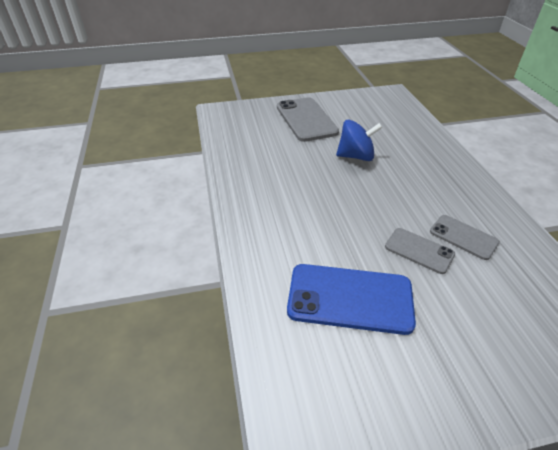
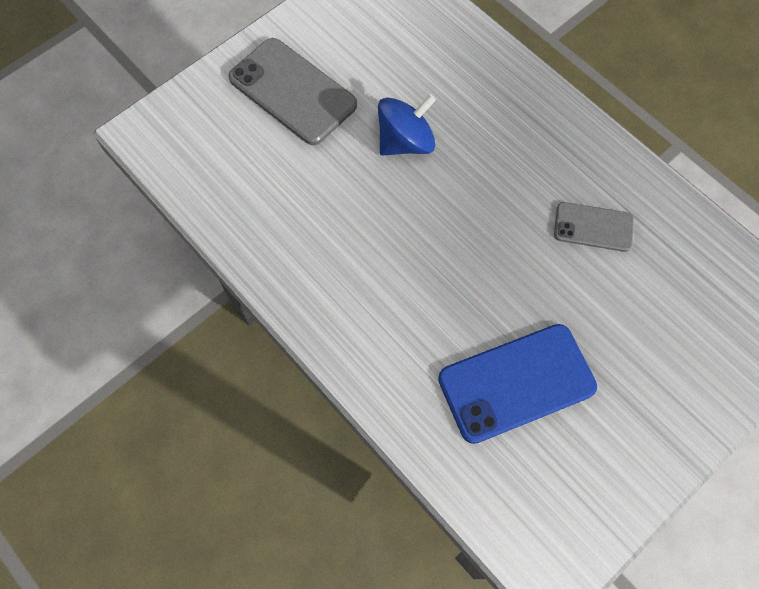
camera: 30 degrees left, 25 degrees up
(419, 250) = (555, 274): grey phone -> none

